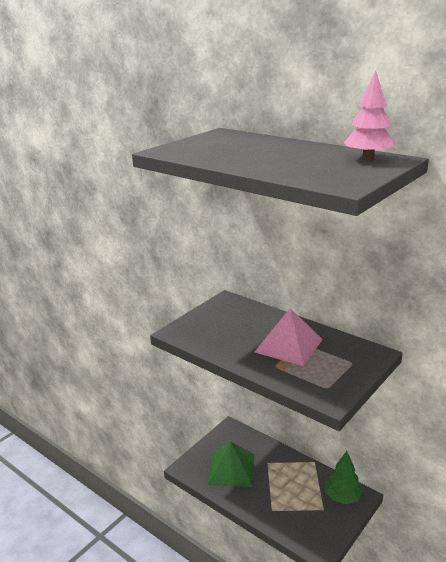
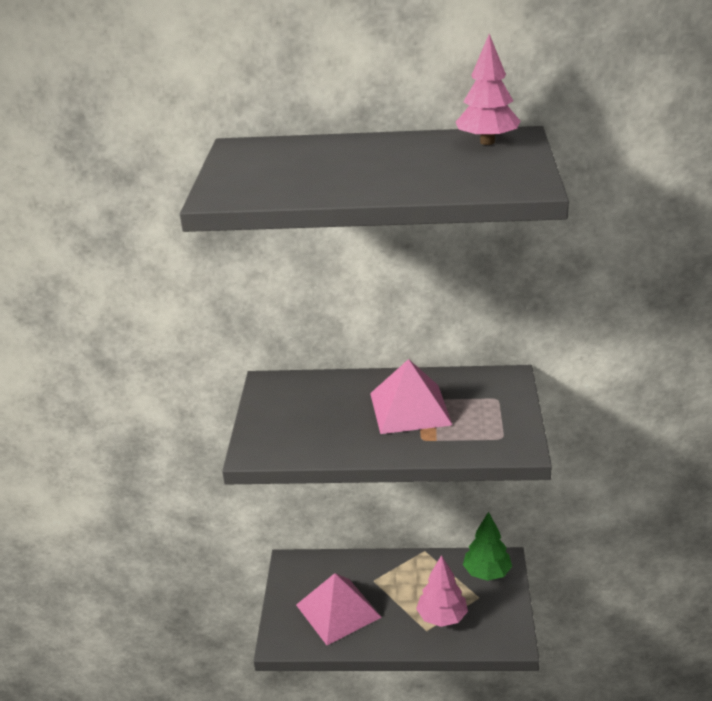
camera: 35 degrees left, 5 degrees up
(231, 469) = (338, 611): green pyramid -> pink pyramid
(288, 508) = (442, 617): none -> pink tree

